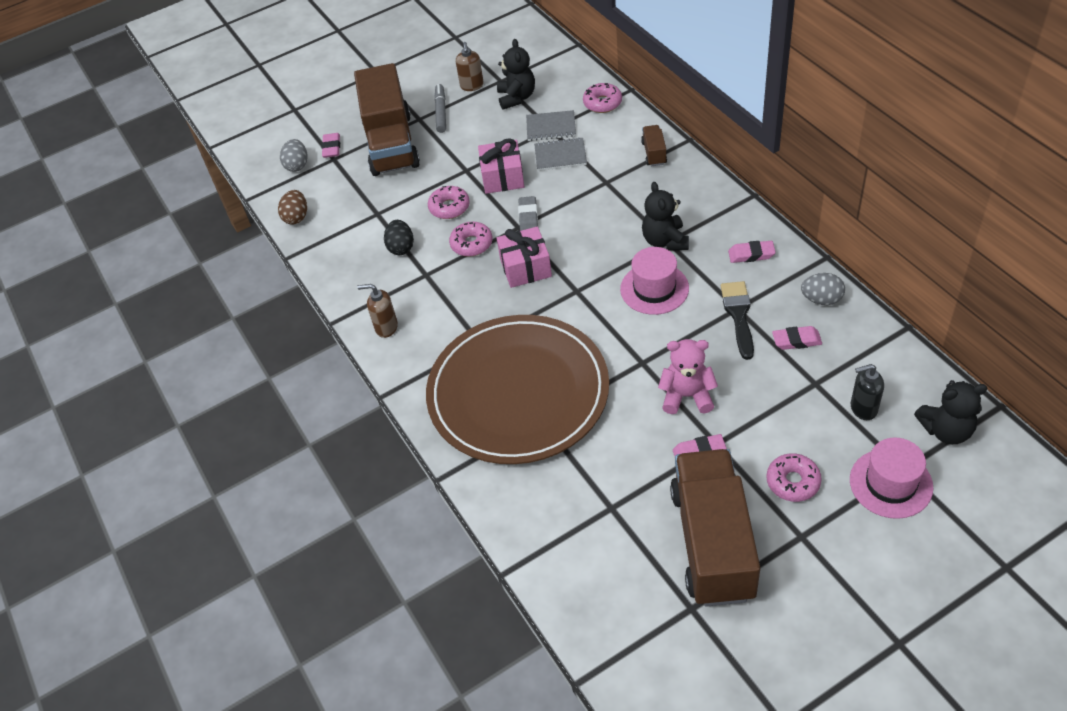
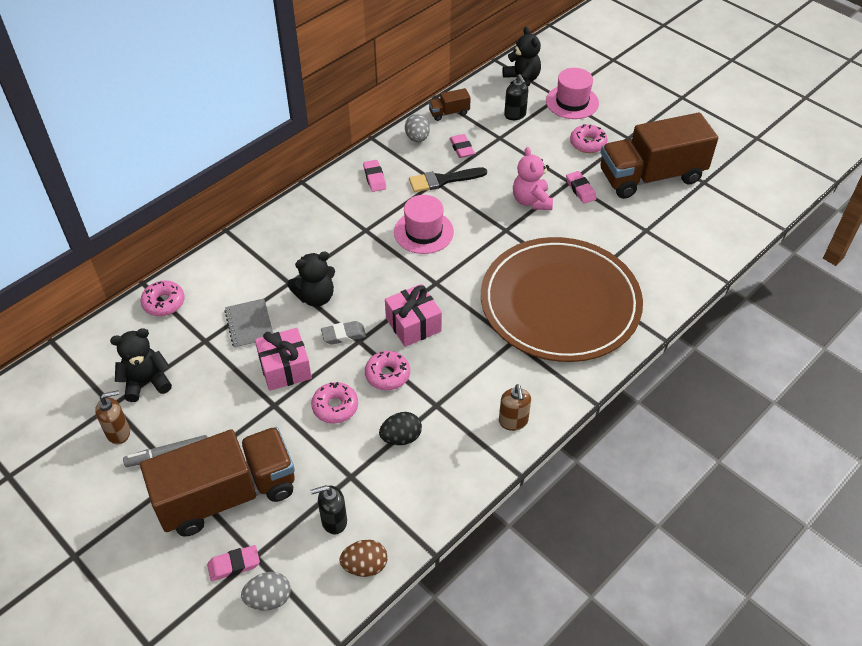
camera: 110 degrees left, 0 degrees up
(342, 201) = (334, 521): none -> black soap dispenser
(551, 127) = (202, 341): grey notebook -> none
(654, 153) = (246, 253): brown truck -> brown truck (449, 113)
(665, 241) = (365, 232): black teddy bear -> black teddy bear (315, 297)

